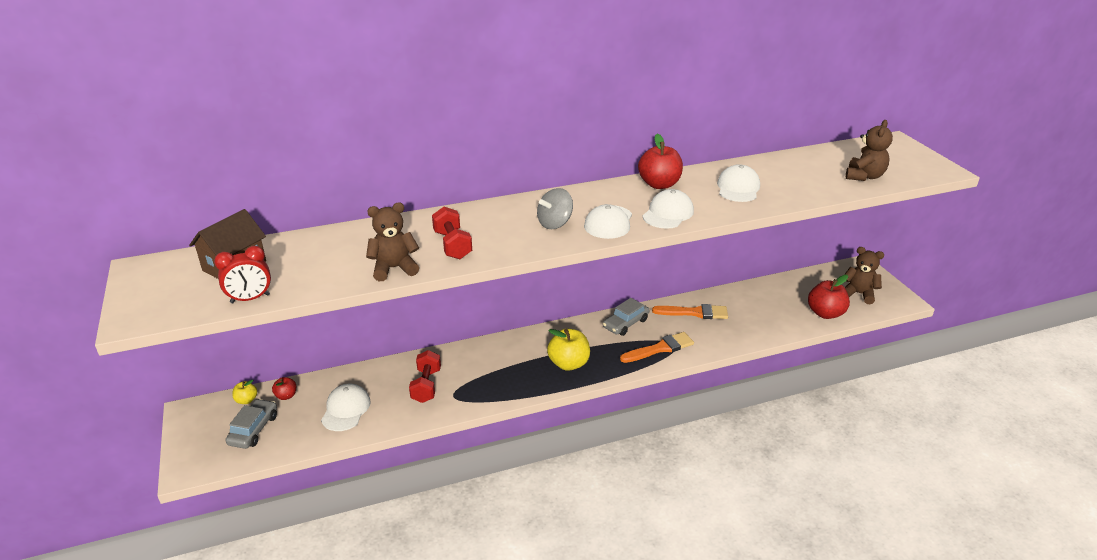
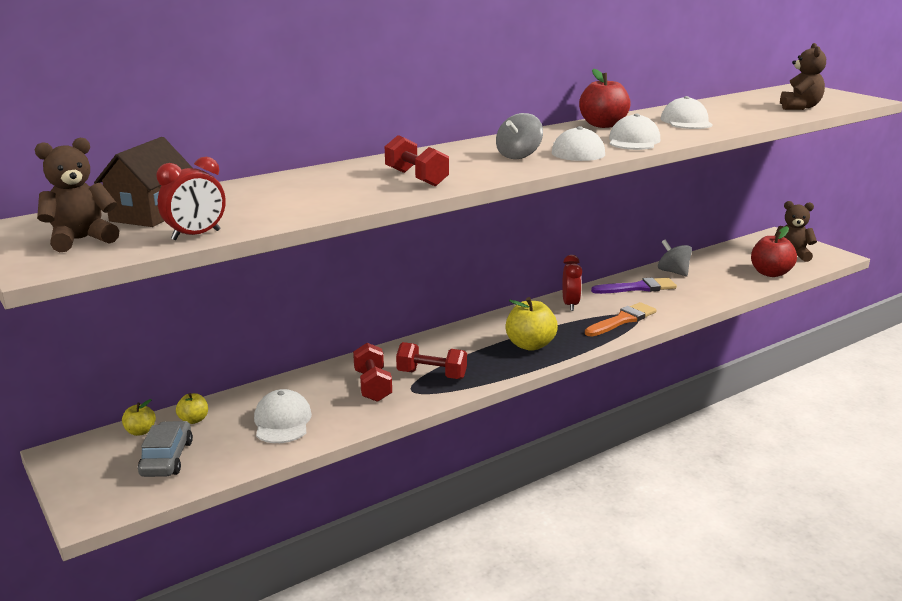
camera: 15 degrees left, 10 degrees down
(286, 396) = (194, 420): red apple -> yellow apple
(394, 268) = (362, 199): brown teddy bear -> brown teddy bear (81, 240)
(476, 382) = (431, 375): none -> red dumbbell
(625, 323) = (570, 305): grey car -> red clock
(694, 313) = (638, 288): orange brush -> purple brush
(736, 298) = (673, 272): none -> grey spinning top

